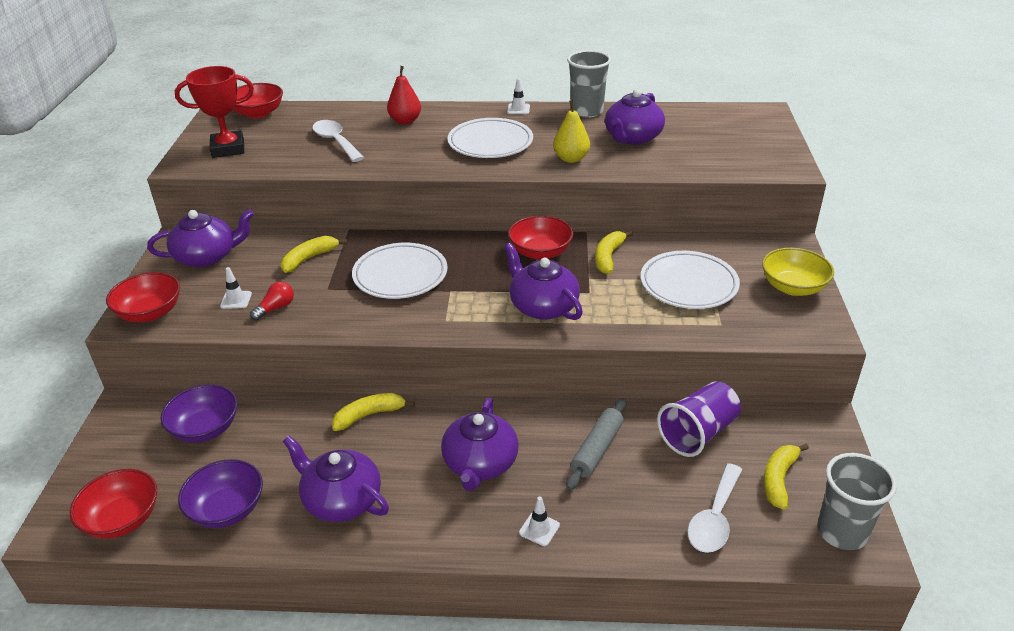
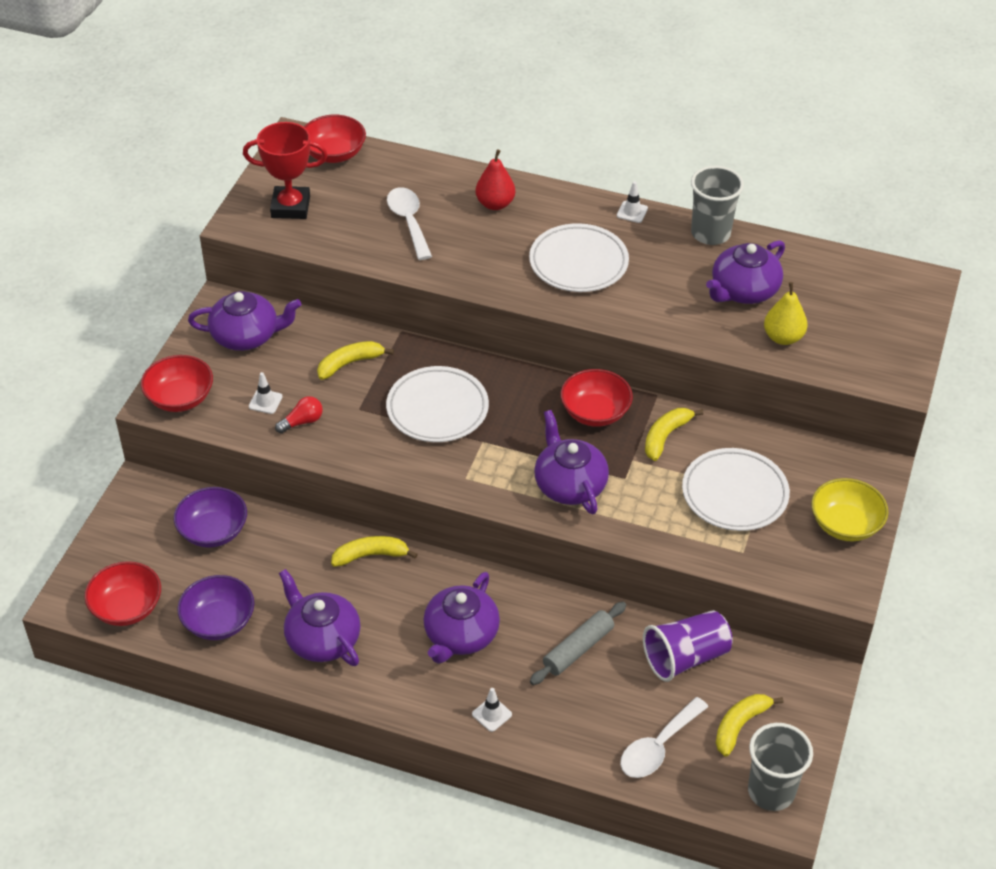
camera: 15 degrees right, 10 degrees up
(571, 158) = (658, 308): yellow pear -> yellow pear (783, 337)

